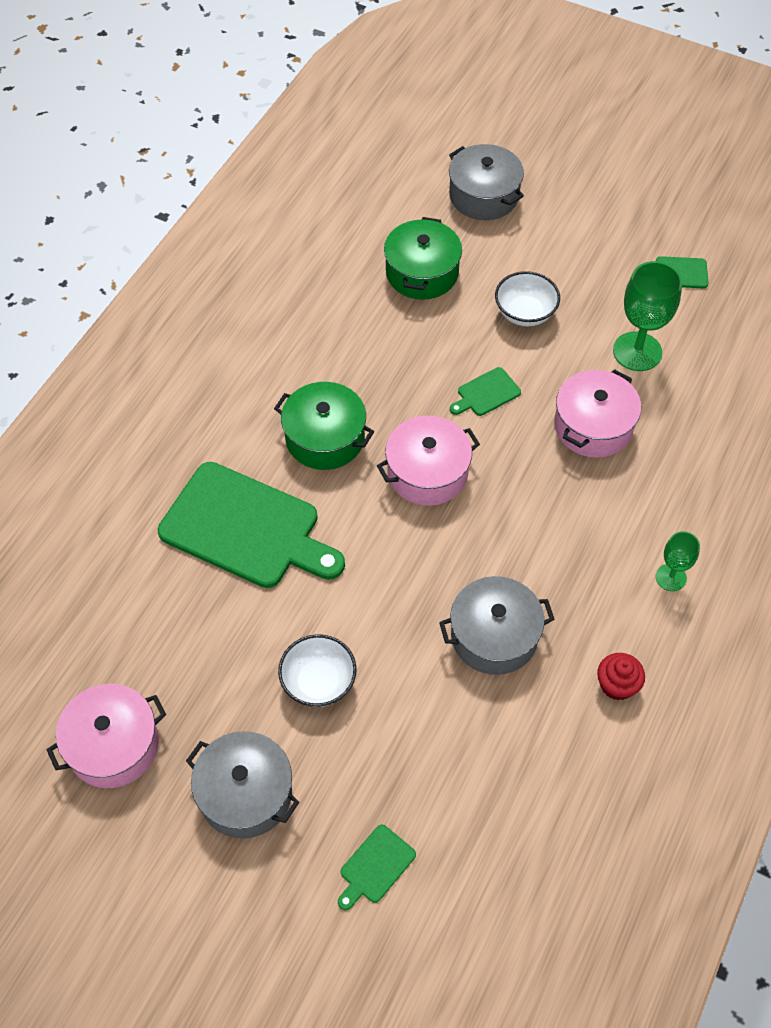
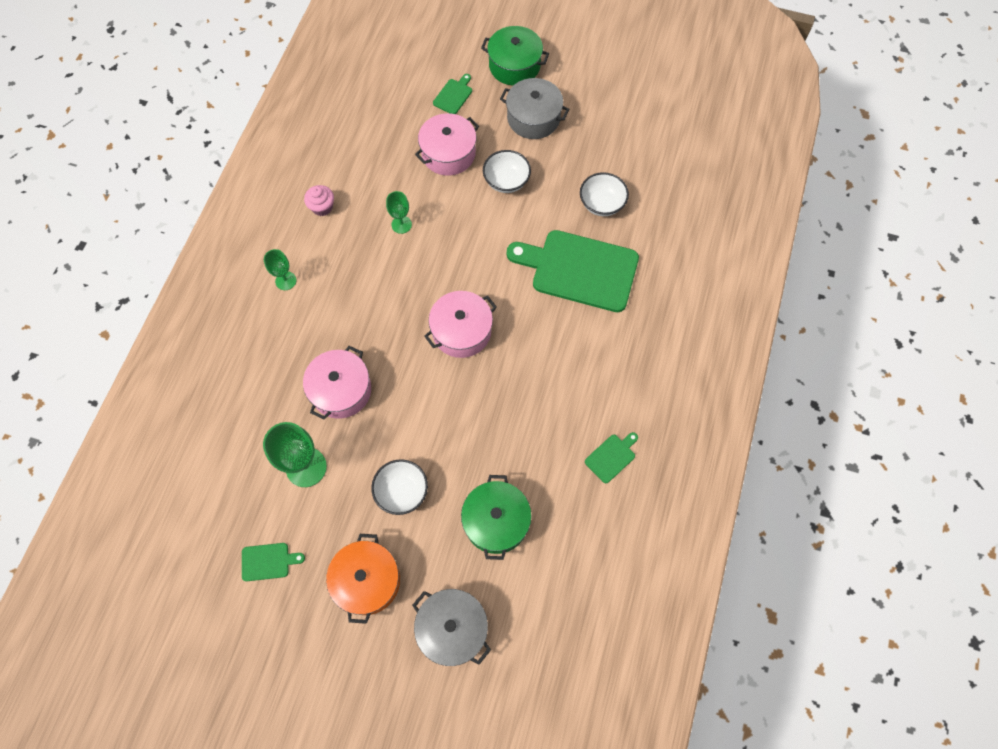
camera: 170 degrees right, 10 degrees up
(113, 745) = (616, 130): pink pot -> pink pot (448, 153)
(182, 620) = (601, 204): none -> white bowl
(325, 438) = (542, 347): green pot -> green pot (514, 66)
(486, 393) = (426, 406): green cutting board -> green cutting board (611, 456)
(494, 636) = (401, 224): grey pot -> green goblet
(569, 243) = (367, 581): none -> orange pot
(617, 685) = (322, 207): red cupcake -> pink cupcake

